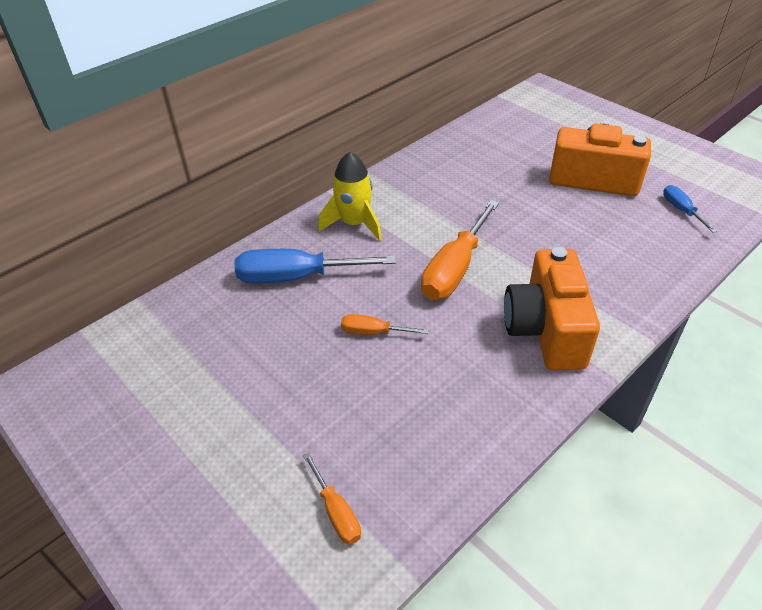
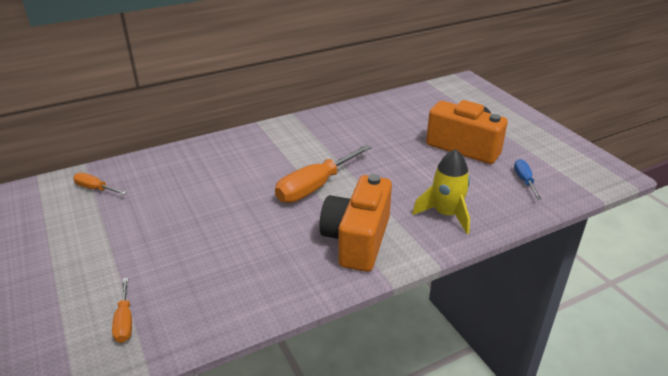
camera: 15 degrees right, 10 degrees down
(297, 277) = (198, 170): blue screwdriver -> none
(354, 224) = (261, 145): yellow rocket -> yellow rocket (446, 214)
(373, 332) = (228, 215): orange screwdriver -> orange screwdriver (95, 189)

